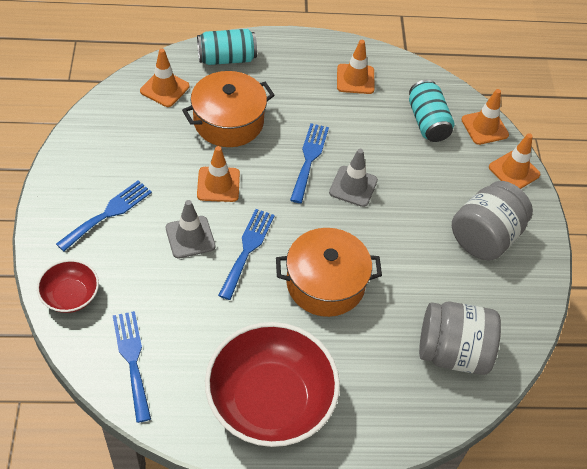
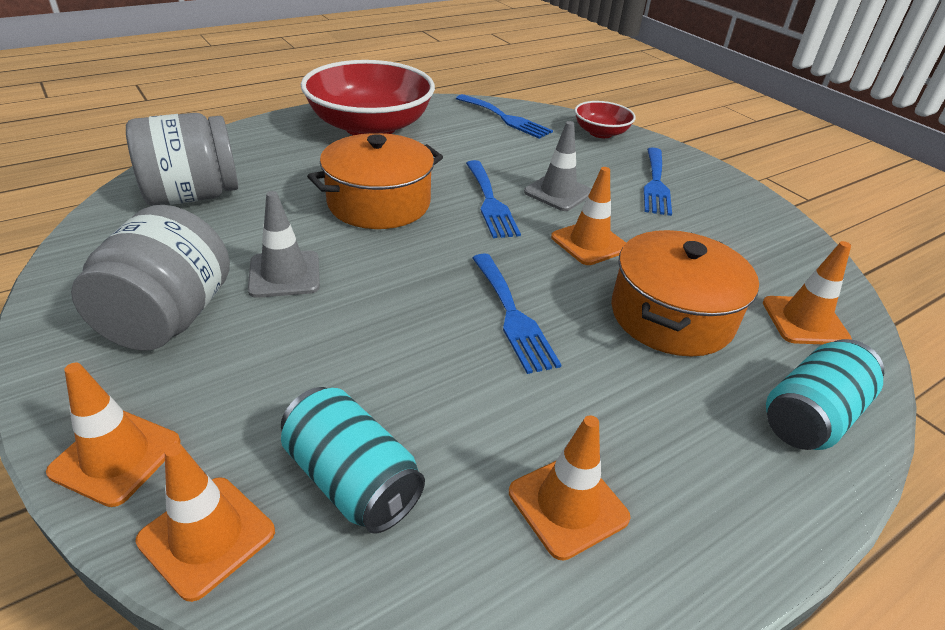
camera: 150 degrees right, 15 degrees down
(353, 186) = (419, 306): grey traffic cone -> grey traffic cone (284, 274)

